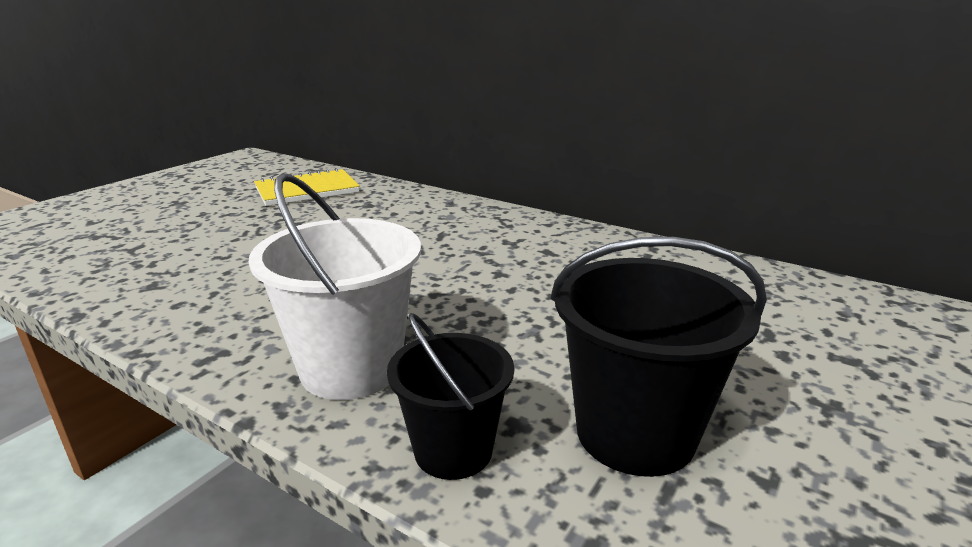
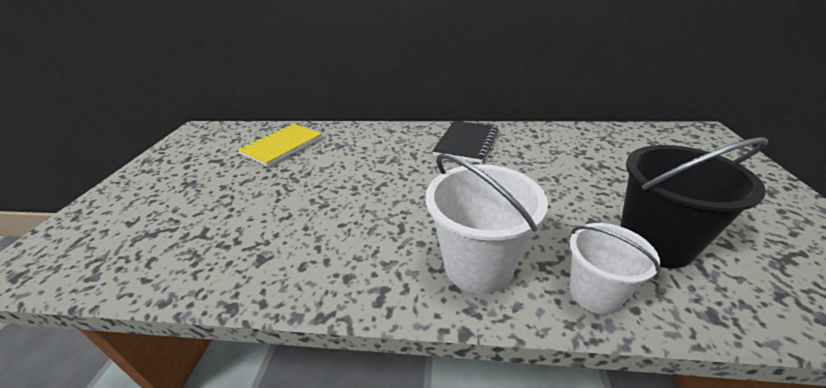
camera: 25 degrees left, 10 degrees up
(453, 450) = (594, 293): black bucket -> white bucket
(529, 239) = (466, 143): none -> black notebook

